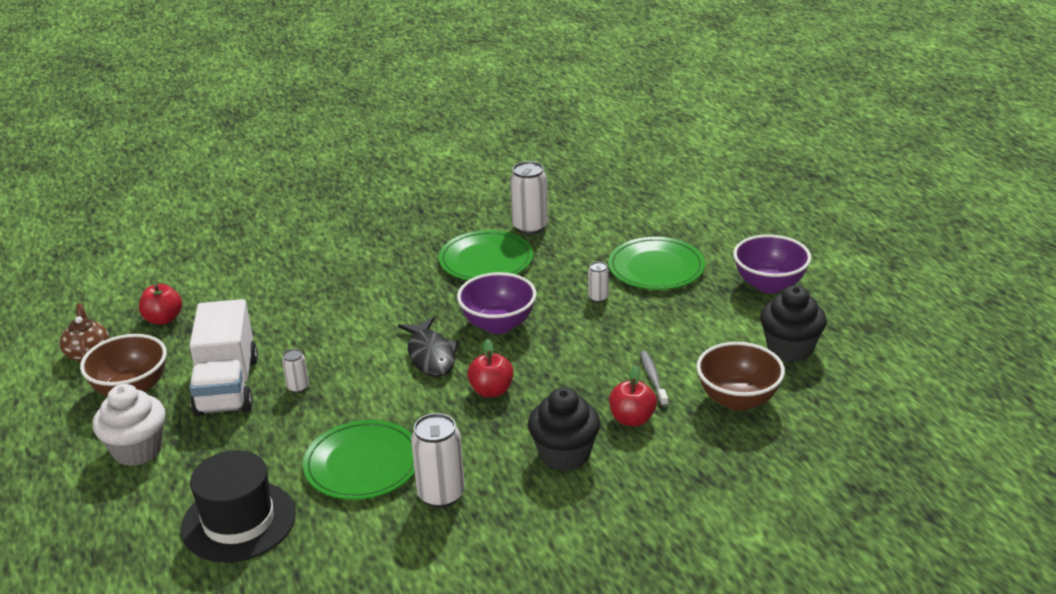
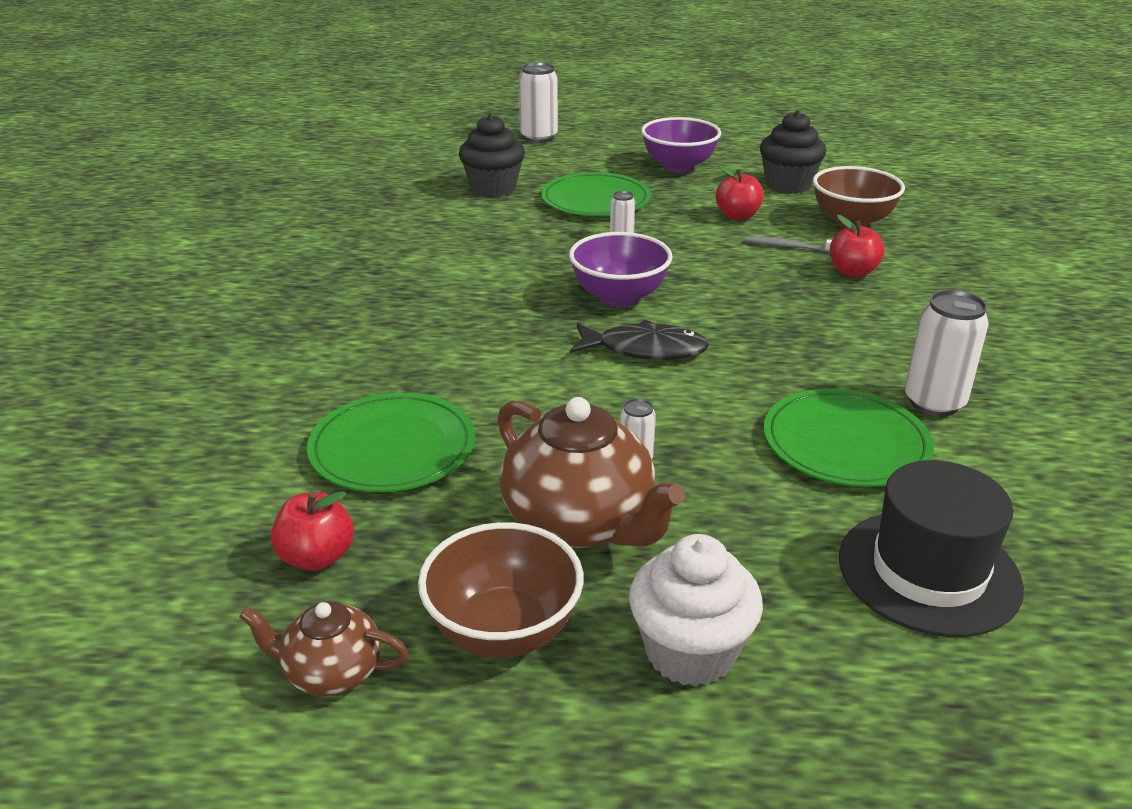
camera: 65 degrees left, 0 degrees up
(227, 386) = (581, 523): white truck -> brown teapot
(486, 260) = (474, 274): green plate -> green plate (392, 448)
(491, 391) = (749, 330): red apple -> red apple (737, 216)
(530, 227) = (435, 236): white can -> white can (539, 137)
(564, 455) = (894, 318): black cupcake -> black cupcake (493, 188)

